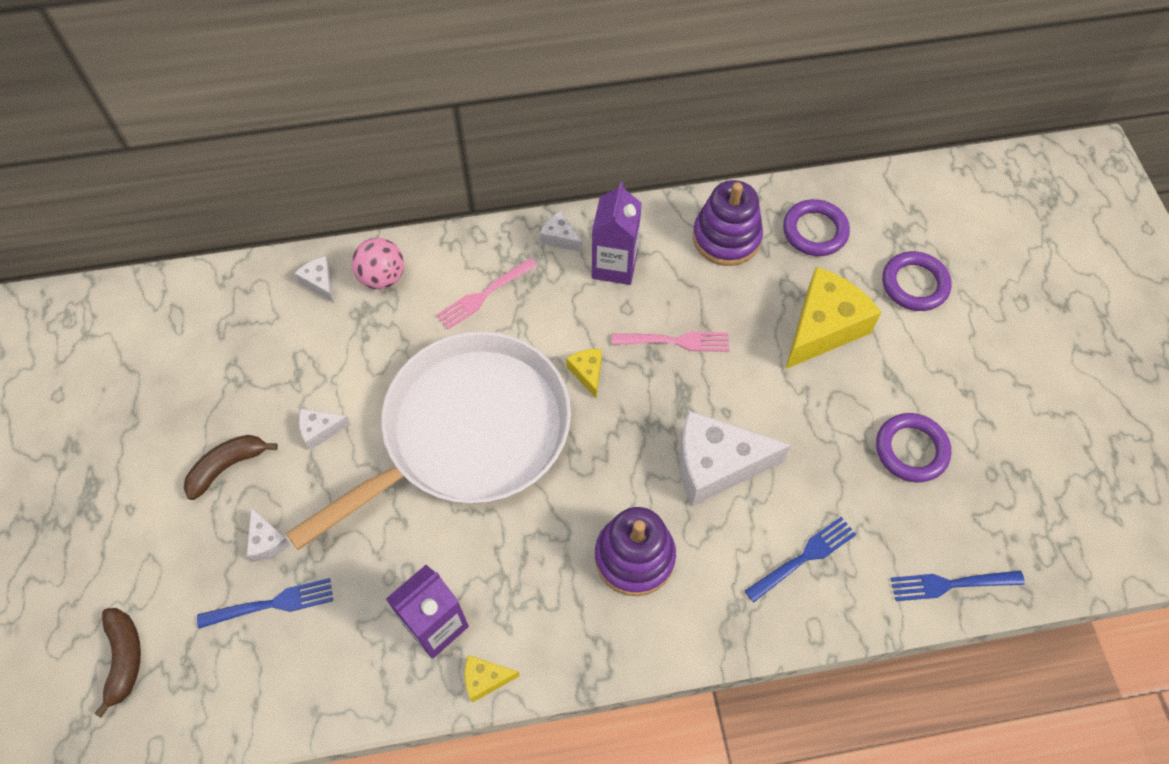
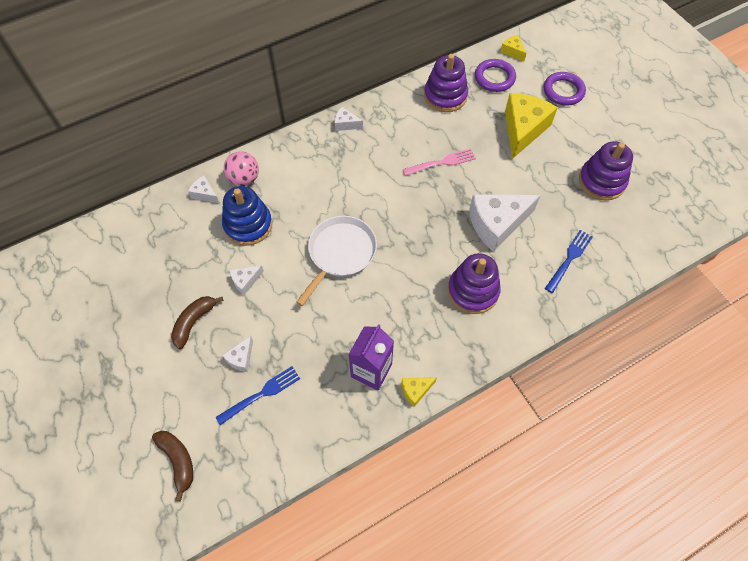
camera: 20 degrees left, 0 degrees up
(267, 541) = (241, 358): white cheese -> white cheese turned 75 degrees clockwise
(359, 348) = (248, 225): none -> blue stacking toy
(468, 433) = (340, 253): white pan -> white pan, size x0.56
(484, 294) = (314, 170): pink fork -> none
(587, 373) = (397, 196): yellow cheese -> yellow cheese (512, 51)
(614, 265) = (386, 130): purple carton -> none
(911, 450) = (601, 181): purple ring -> purple stacking toy
(952, 584) = (656, 246): blue fork -> none

